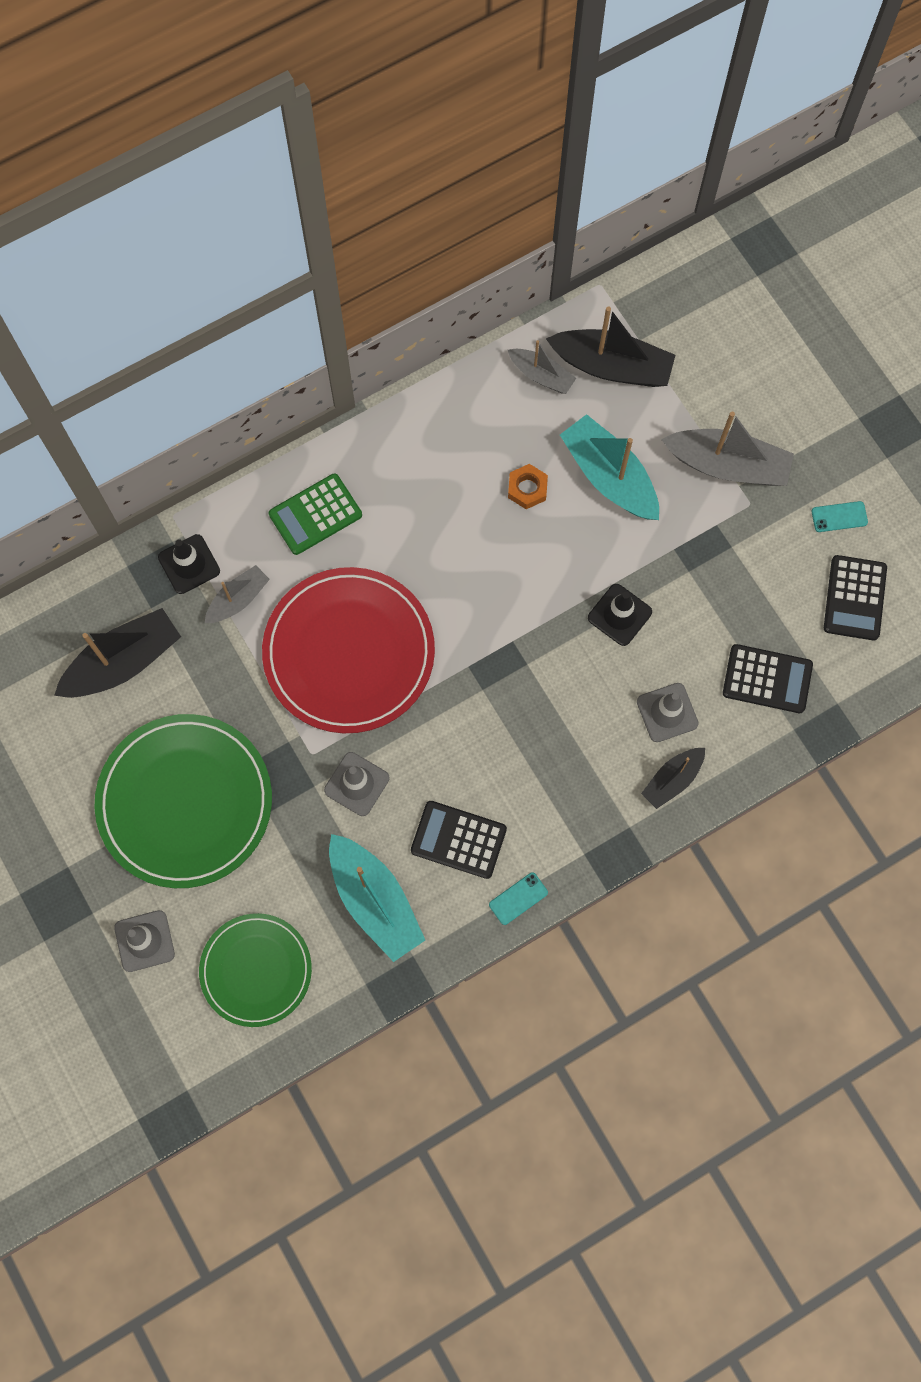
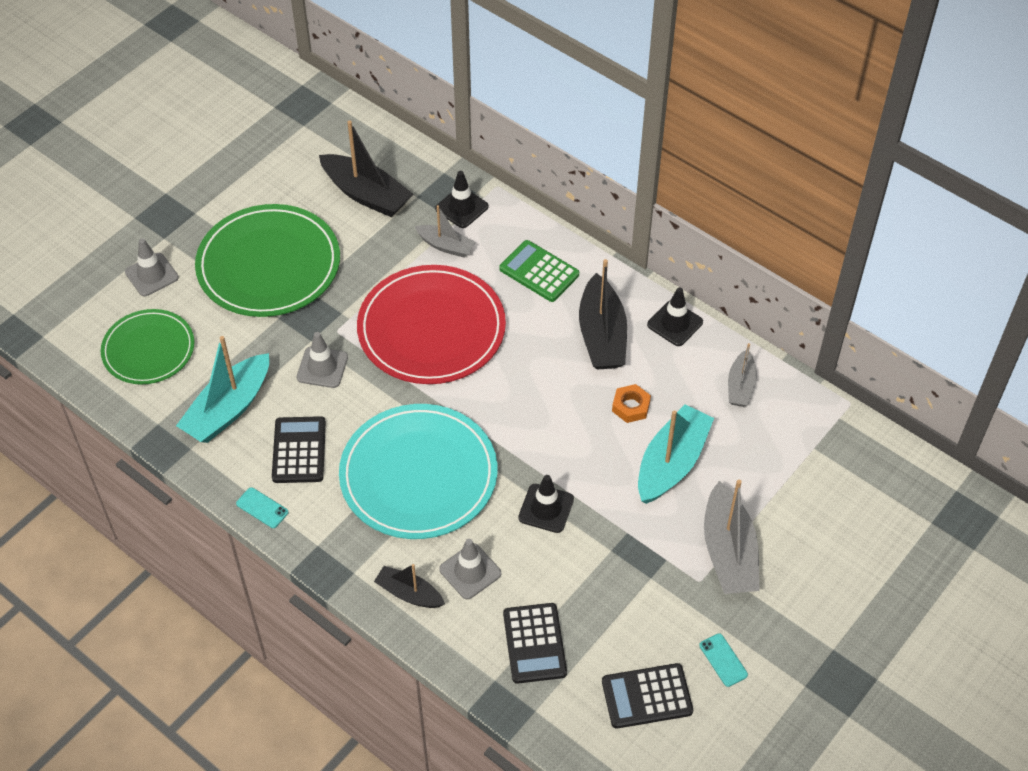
camera: 70 degrees right, 20 degrees down
(439, 406) = (675, 323): none -> black traffic cone
(534, 726) = (418, 475): none -> turquoise plate
(612, 366) = (777, 435): black boat -> black boat (602, 335)

